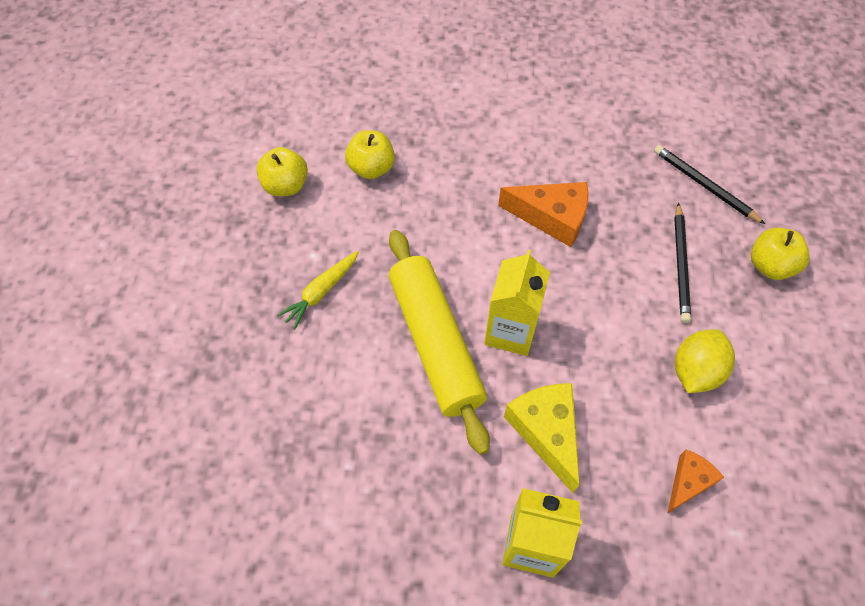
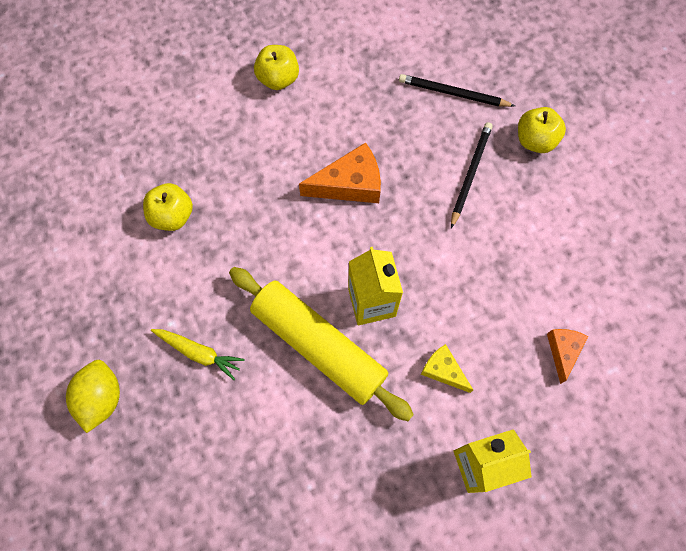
camera: 30 degrees left, 10 degrees up
(286, 186) = (106, 271): yellow apple -> yellow apple (278, 78)
(321, 292) = (198, 353): yellow carrot -> yellow carrot turned 75 degrees counterclockwise
(546, 432) = (443, 370): yellow cheese -> yellow cheese, size x0.60
(681, 264) = (470, 174): black pencil -> black pencil turned 135 degrees counterclockwise
(695, 371) = (525, 259): yellow lemon -> yellow lemon (101, 398)

